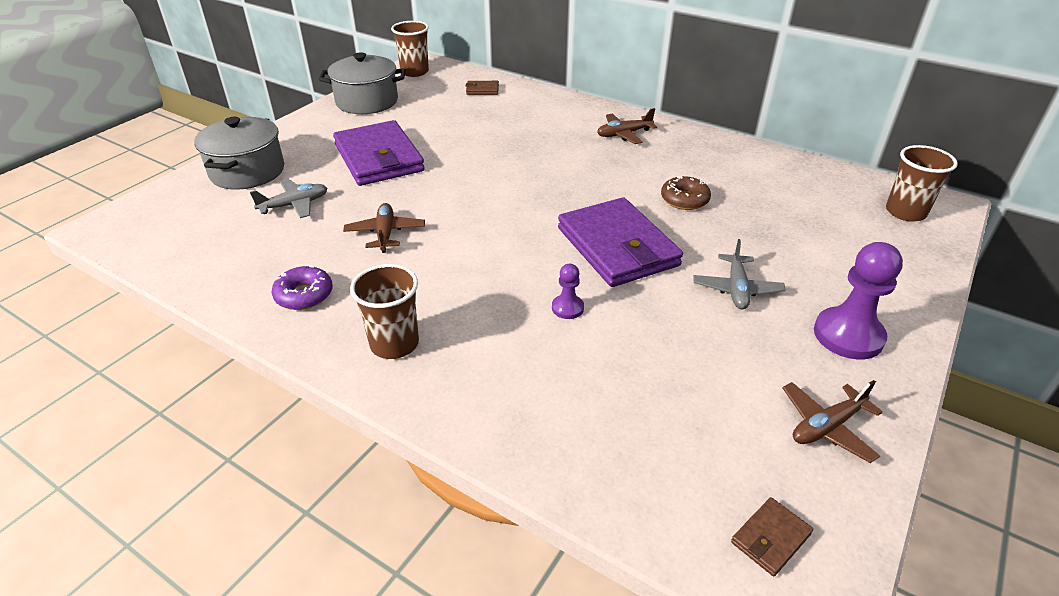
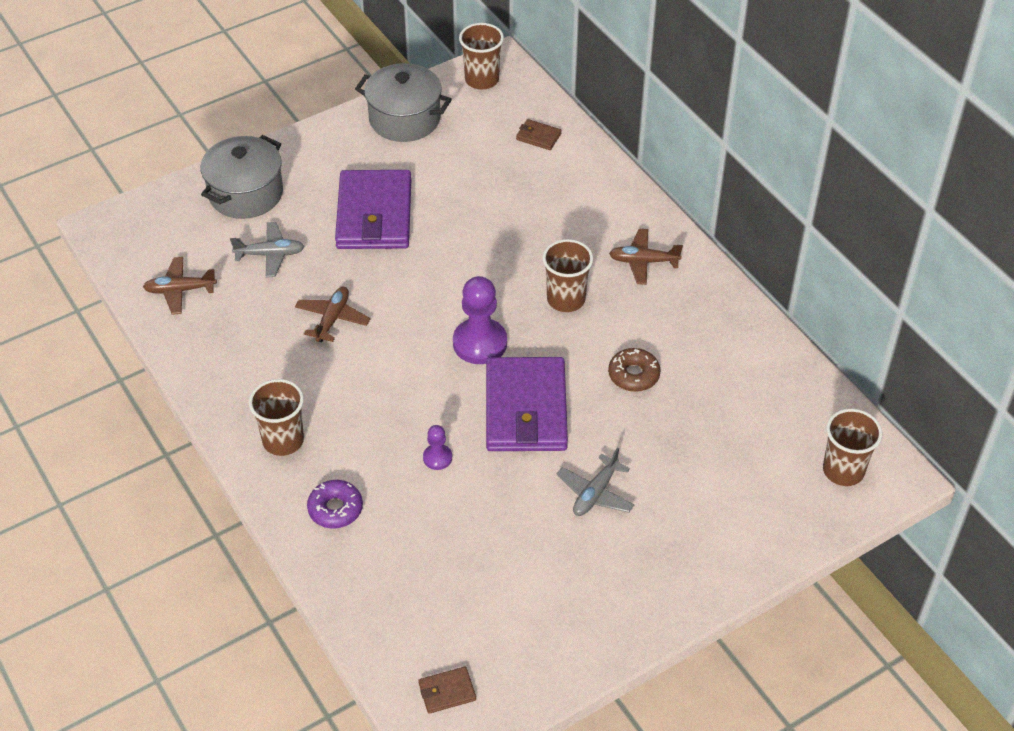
camera: 25 degrees right, 10 degrees up
(304, 295) = (236, 365): purple donut -> purple donut (335, 509)
(585, 169) = (566, 299): none -> brown cup
(827, 427) = (557, 637): brown plane -> brown plane (180, 290)
(848, 335) = (649, 573): purple pawn -> purple pawn (480, 343)

